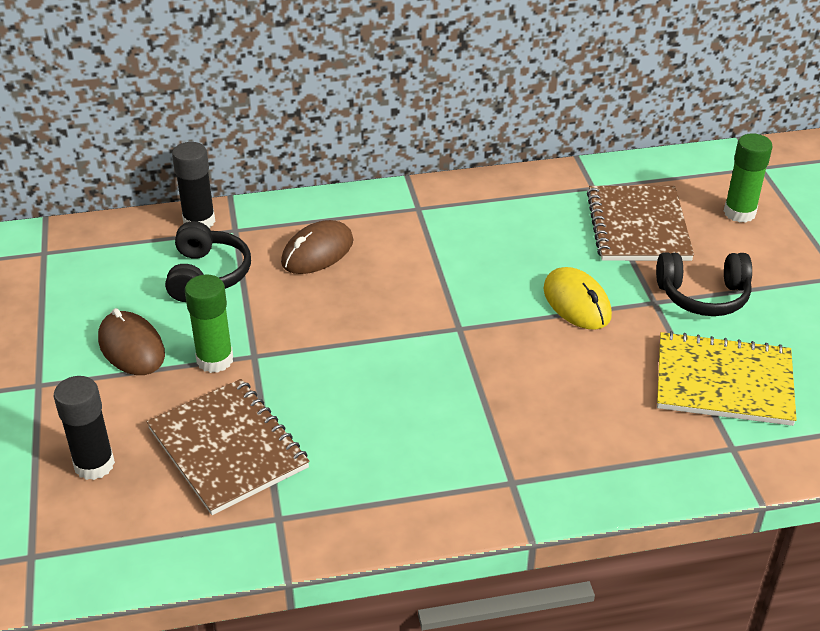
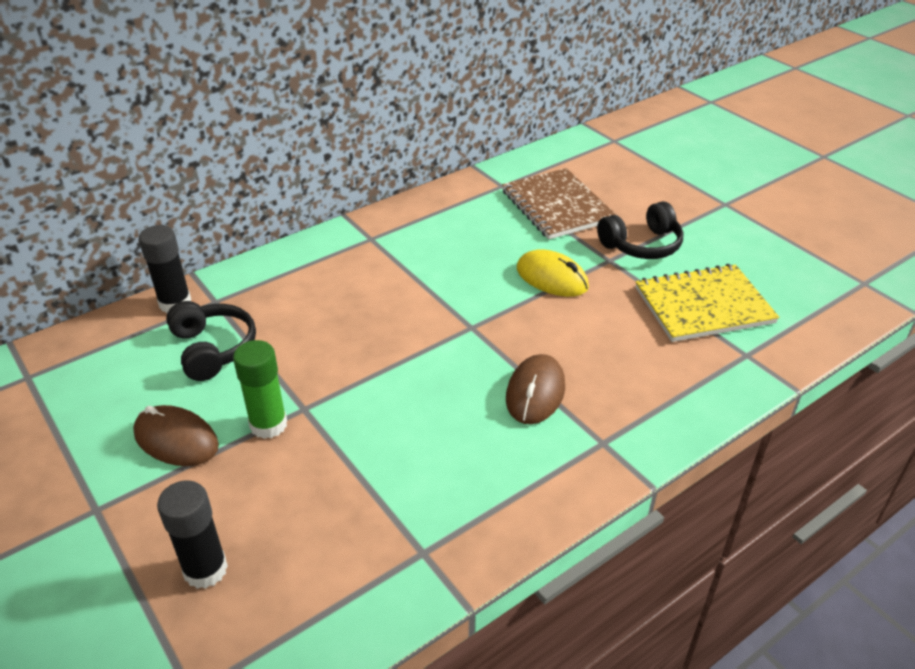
camera: 25 degrees left, 0 degrees up
(228, 448) = (333, 503): brown notebook -> none
(317, 252) = (305, 299): brown mouse -> brown mouse (535, 393)
(739, 213) = (623, 176): green glue stick -> none

